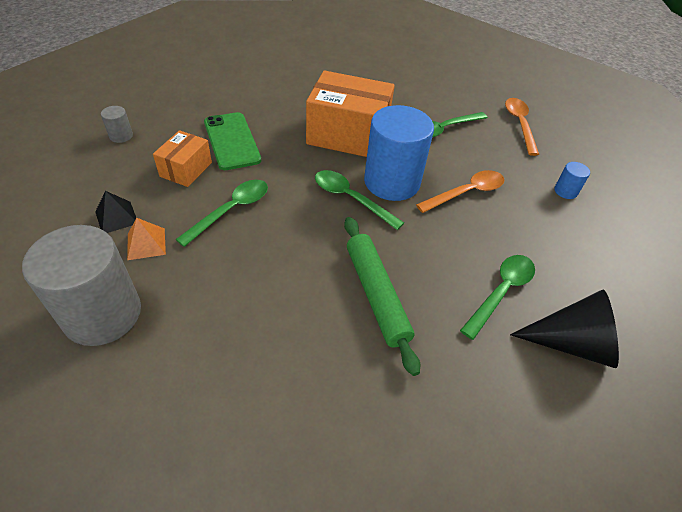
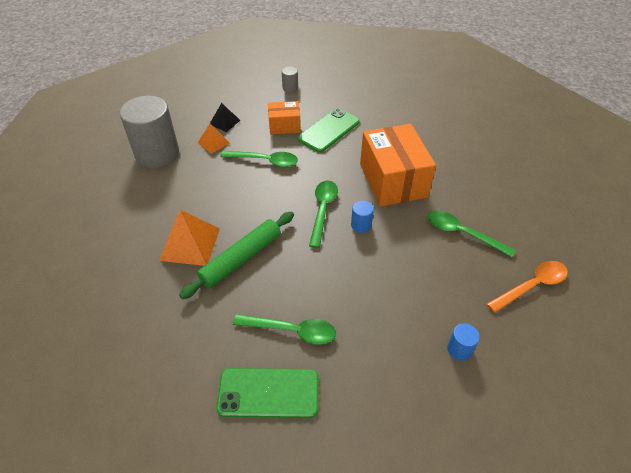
camera: 65 degrees right, 0 degrees up
(318, 338) = (190, 244): none -> orange pyramid
(392, 182) = (361, 225): blue cylinder -> blue cylinder, size x0.42
(466, 193) = (389, 275): orange spoon -> none
(571, 343) = (268, 393): black cone -> green phone

